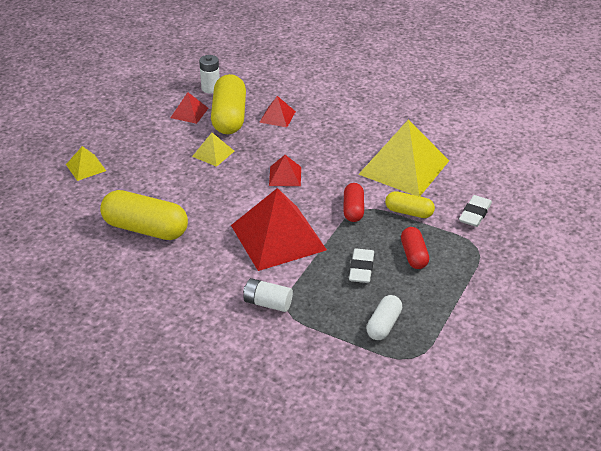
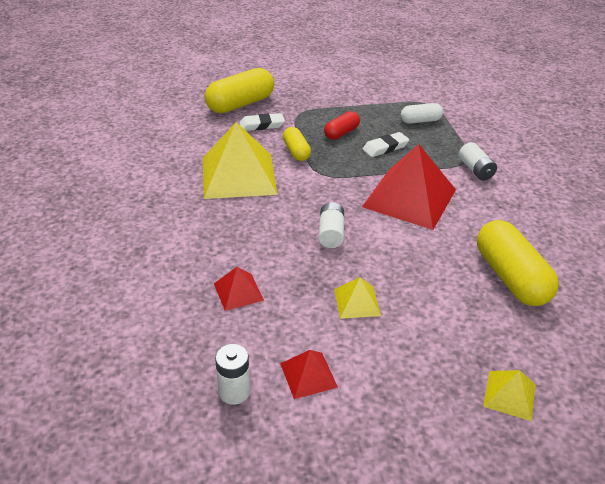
camera: 130 degrees left, 0 degrees up
(229, 117) = (279, 331): yellow capsule -> yellow capsule (240, 104)
(285, 176) = (331, 233): red pyramid -> white battery
(353, 210) = (327, 177): red capsule -> none

